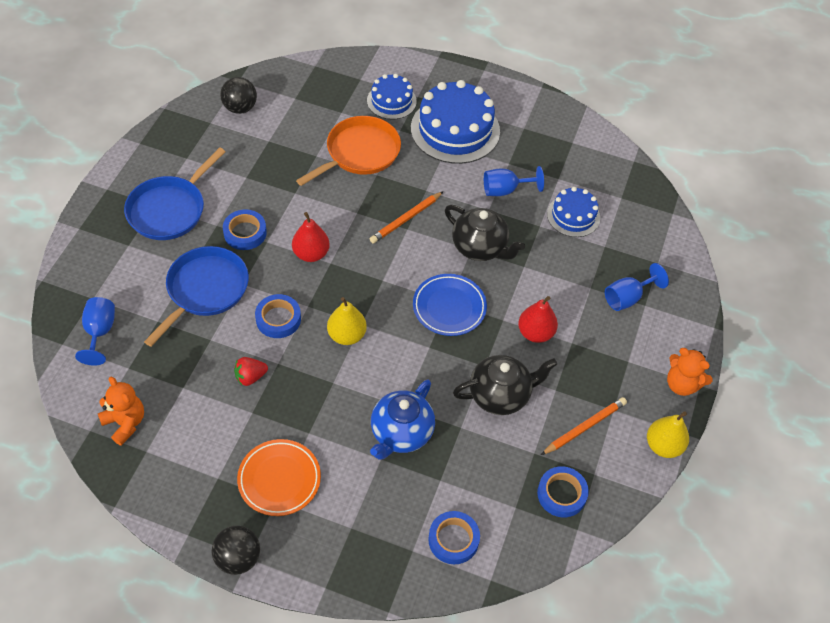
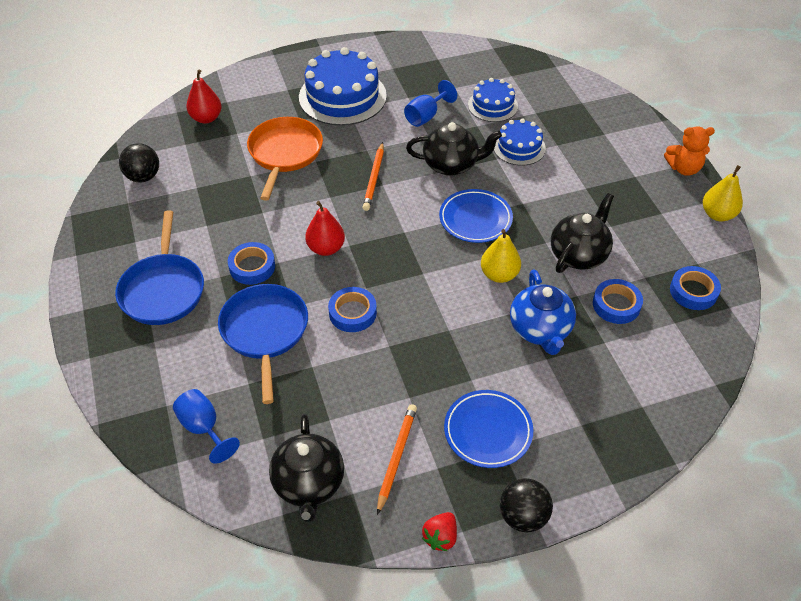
camera: 35 degrees left, 5 degrees down
(125, 423) = (309, 484): orange teddy bear -> black teapot
(250, 377) = (378, 371): red strawberry -> red strawberry (440, 537)
(279, 479) = (488, 431): orange plate -> blue plate
(346, 335) = (421, 288): yellow pear -> yellow pear (499, 275)
(391, 101) = (270, 103): blue cake -> blue cake (519, 147)
(453, 540) = (660, 376): blue tape -> blue tape (616, 305)
(535, 333) = (555, 197): red pear -> red pear (206, 118)
(584, 427) = (657, 237): orange pencil -> orange pencil (396, 457)
(627, 298) = (588, 136): blue goblet -> none

